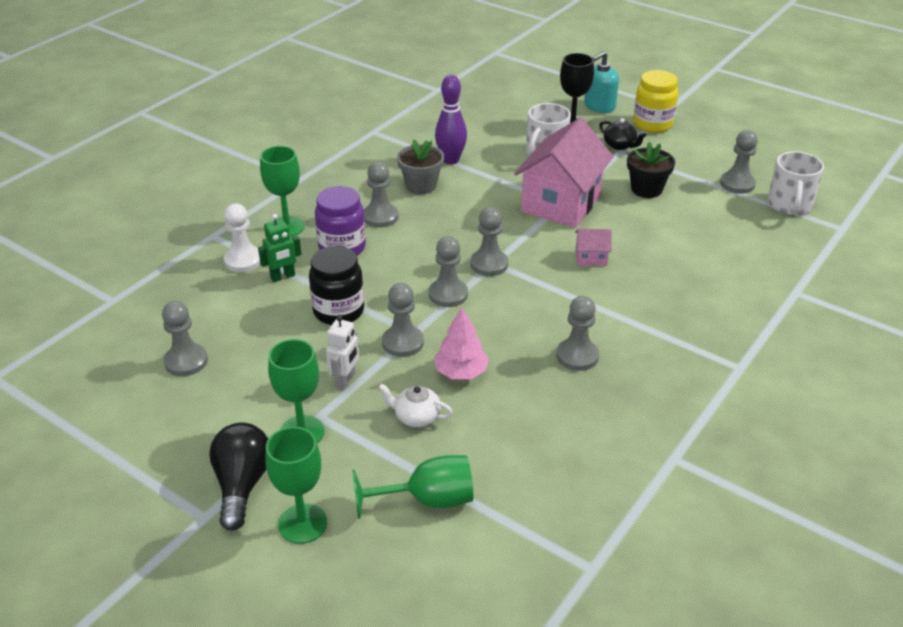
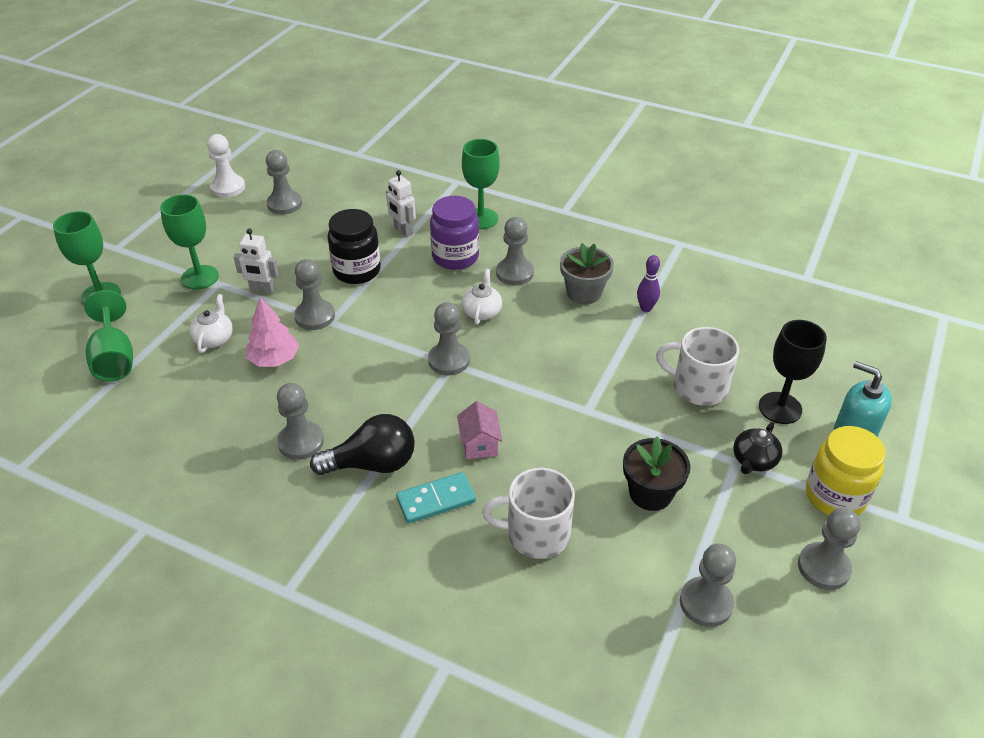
camera: 80 degrees right, 5 degrees up
(242, 485) = (145, 259): black light bulb -> black light bulb (372, 464)
(243, 260) = (423, 205): white pawn -> white pawn (228, 187)
(283, 277) = (403, 230): green robot -> white robot
(429, 240) = (482, 311): none -> white teapot
(448, 294) = (392, 336): grey pawn -> grey pawn (823, 567)
(451, 160) = (646, 308): purple bowling pin -> purple bowling pin, size x0.60
(561, 203) = (587, 409): pink house -> none
(648, 284) = (436, 500): none -> turquoise domino
(789, 205) = (670, 673): white mug -> white mug (536, 534)

